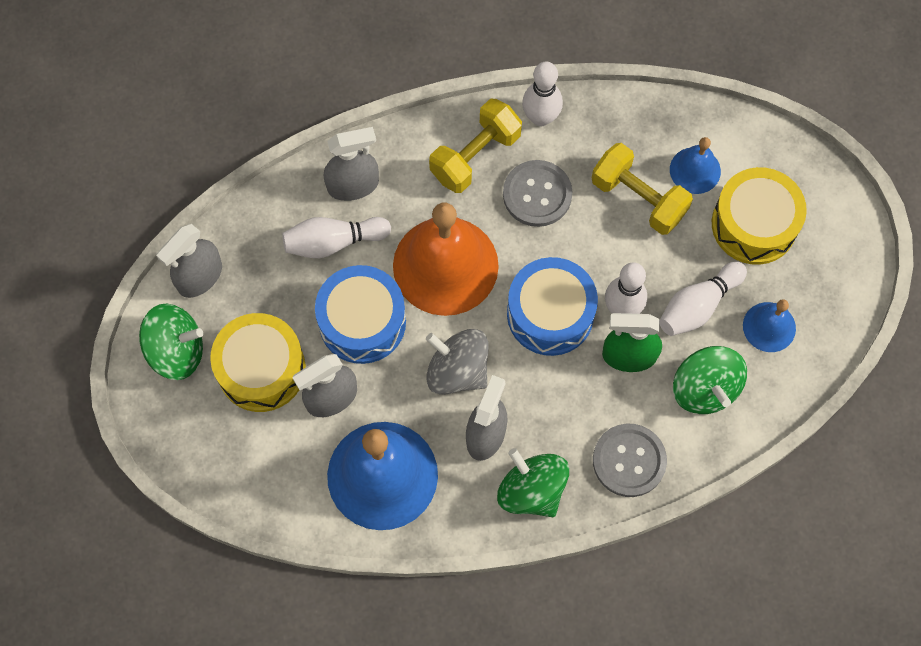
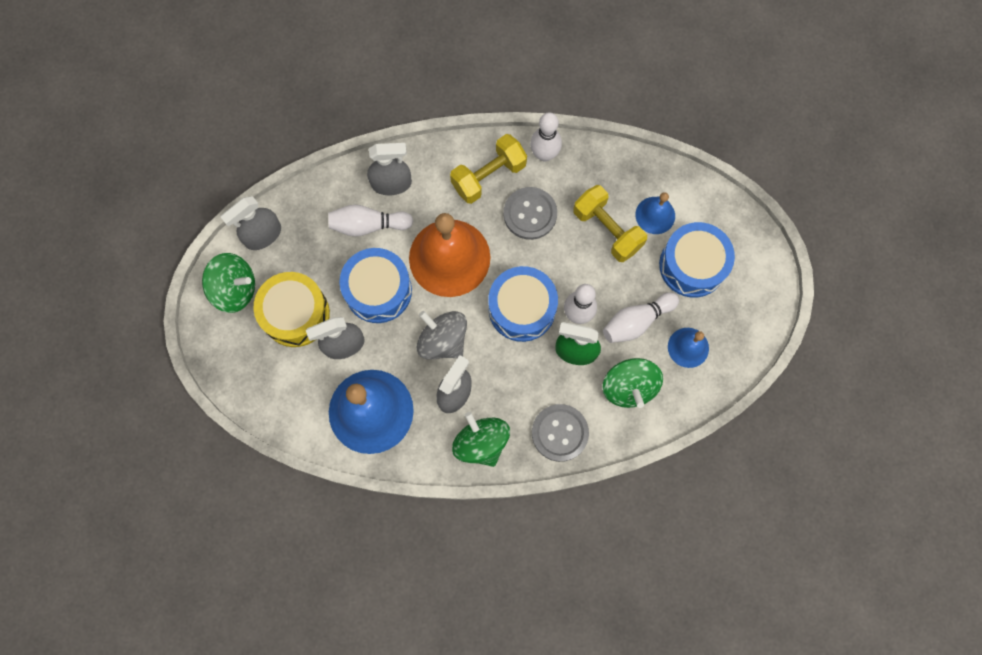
camera: 10 degrees right, 5 degrees up
(754, 224) = (692, 265): yellow drum -> blue drum

